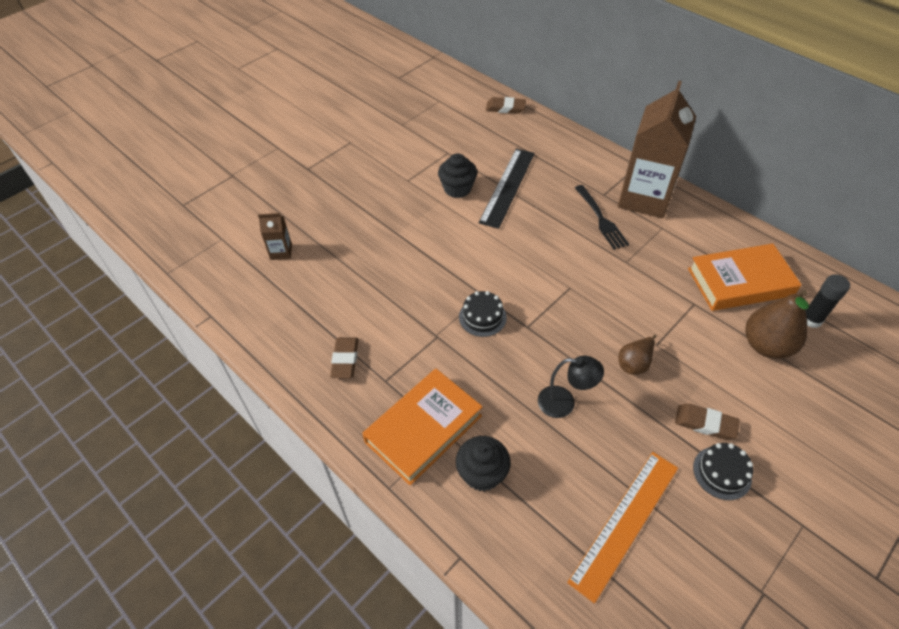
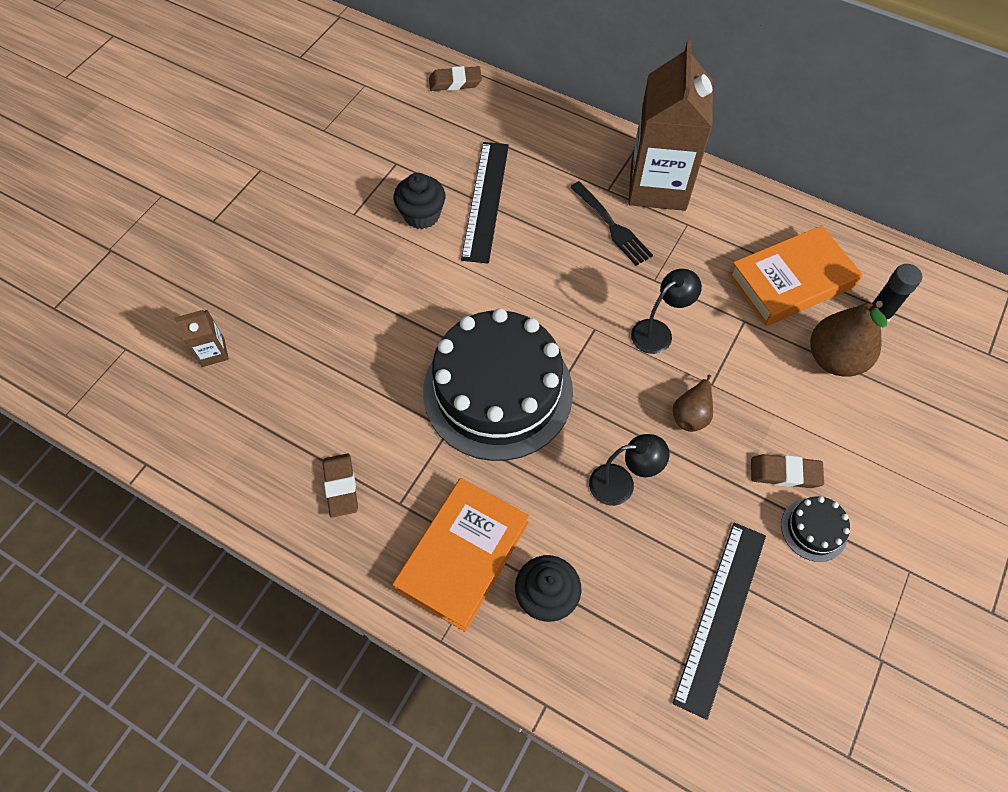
camera: 15 degrees left, 10 degrees up
(482, 317) = (498, 391): black cake -> black cake, size x2.49
(621, 299) = (658, 332): none -> black lamp
(625, 522) = (720, 616): orange ruler -> black ruler

